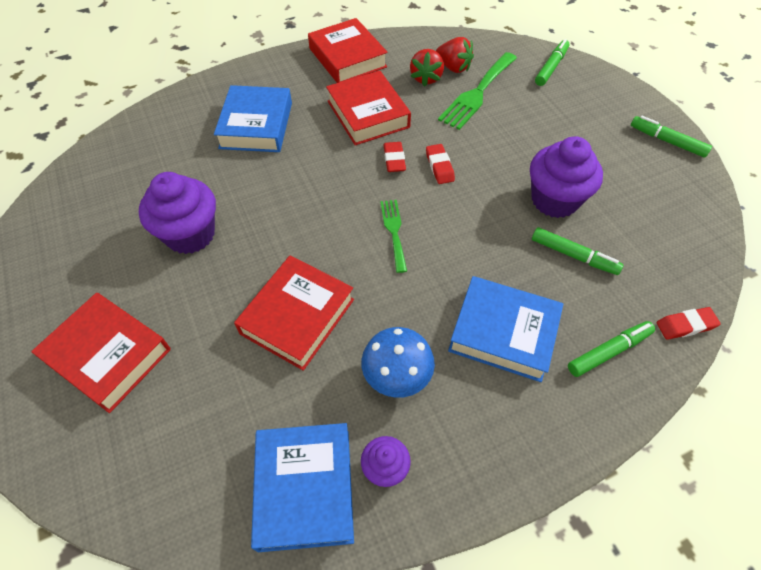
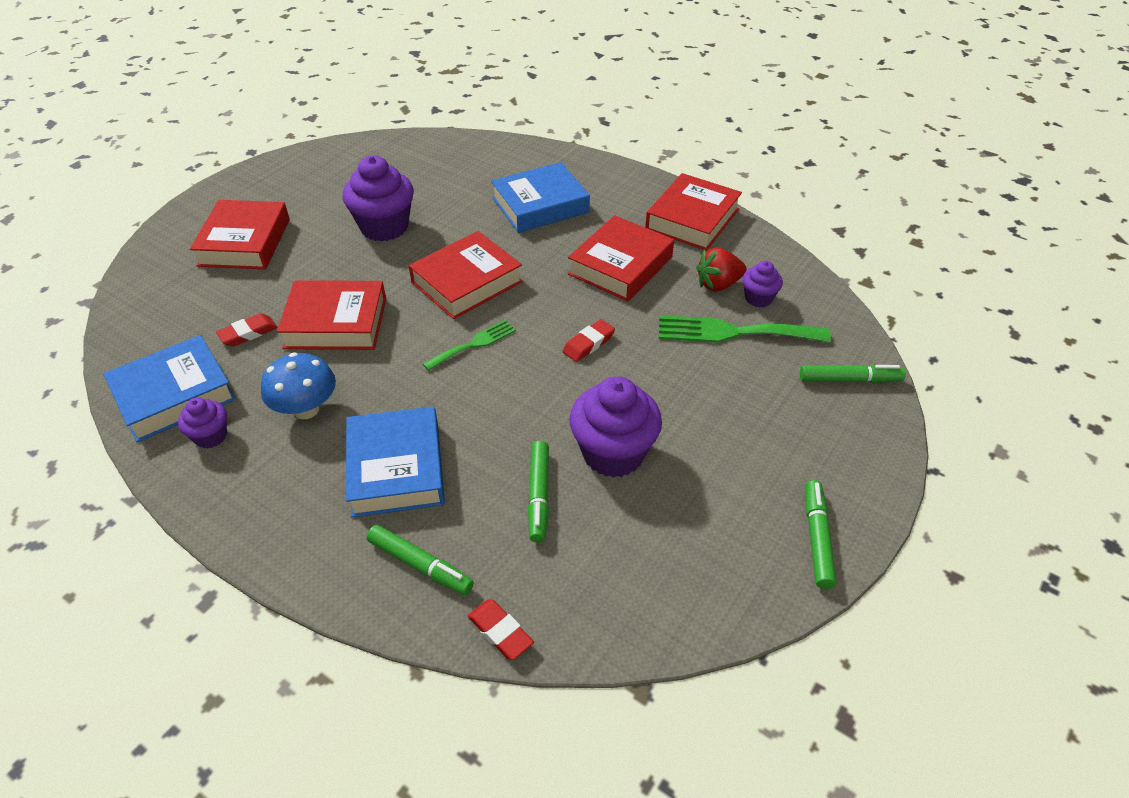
camera: 60 degrees right, 10 degrees down
(315, 207) = (467, 282): none -> red book
(394, 159) = (571, 308): red eraser -> red eraser (248, 333)
(453, 67) = (758, 298): red strawberry -> purple cupcake

